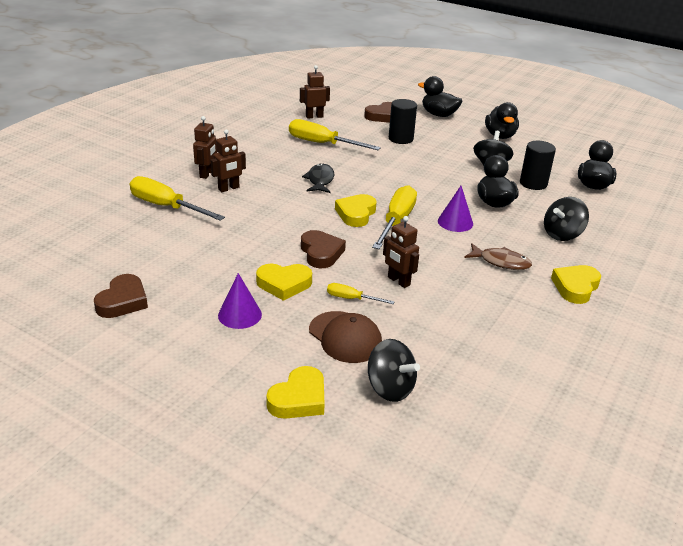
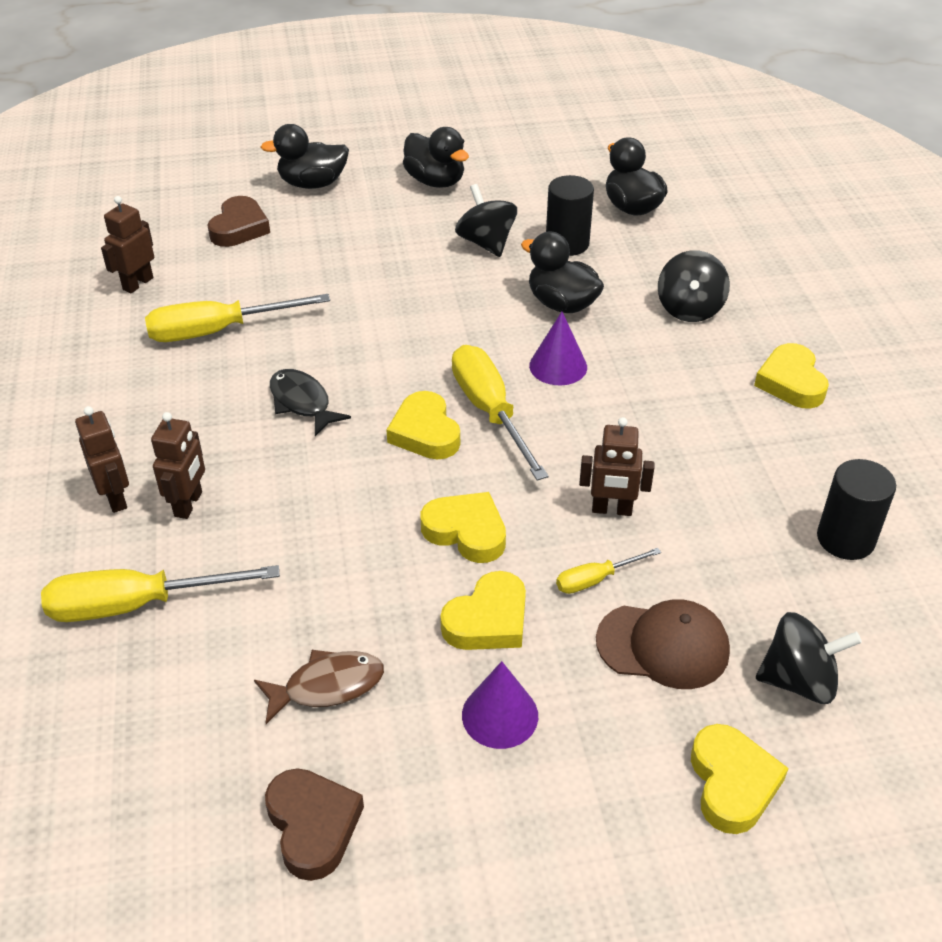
camera: 40 degrees left, 10 degrees up
(321, 253) = (466, 532): brown heart -> yellow heart
(400, 139) = (316, 258): black cylinder -> black cylinder (845, 539)
(501, 262) = (680, 397): brown fish -> brown fish (327, 686)

